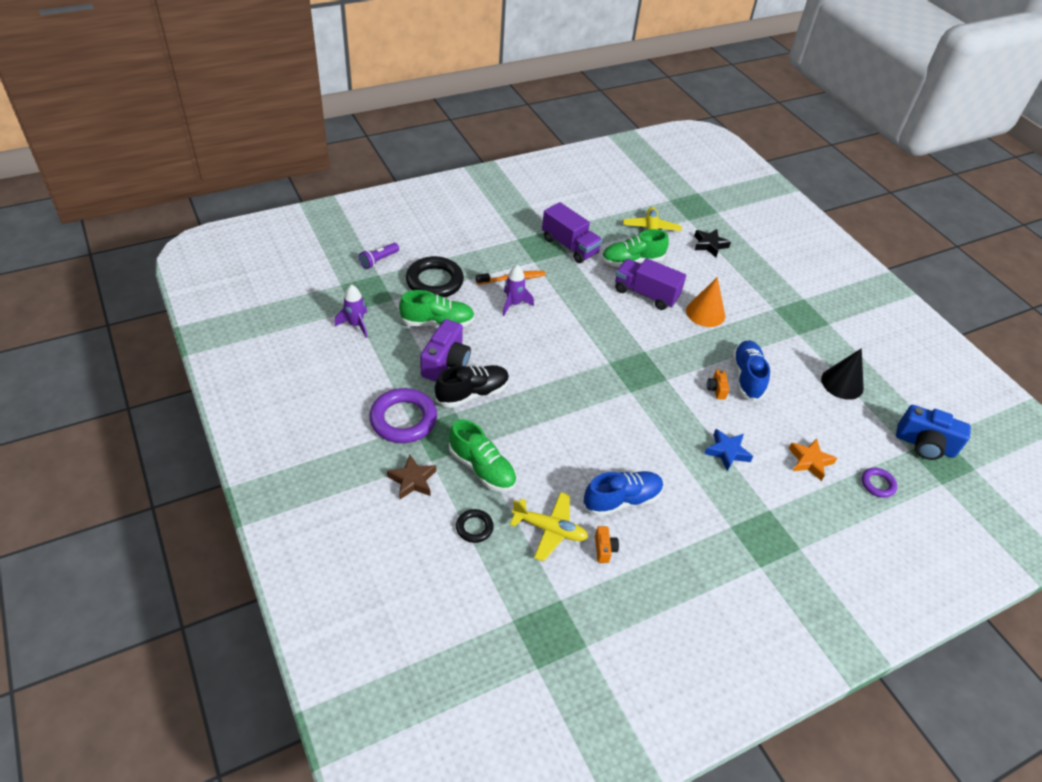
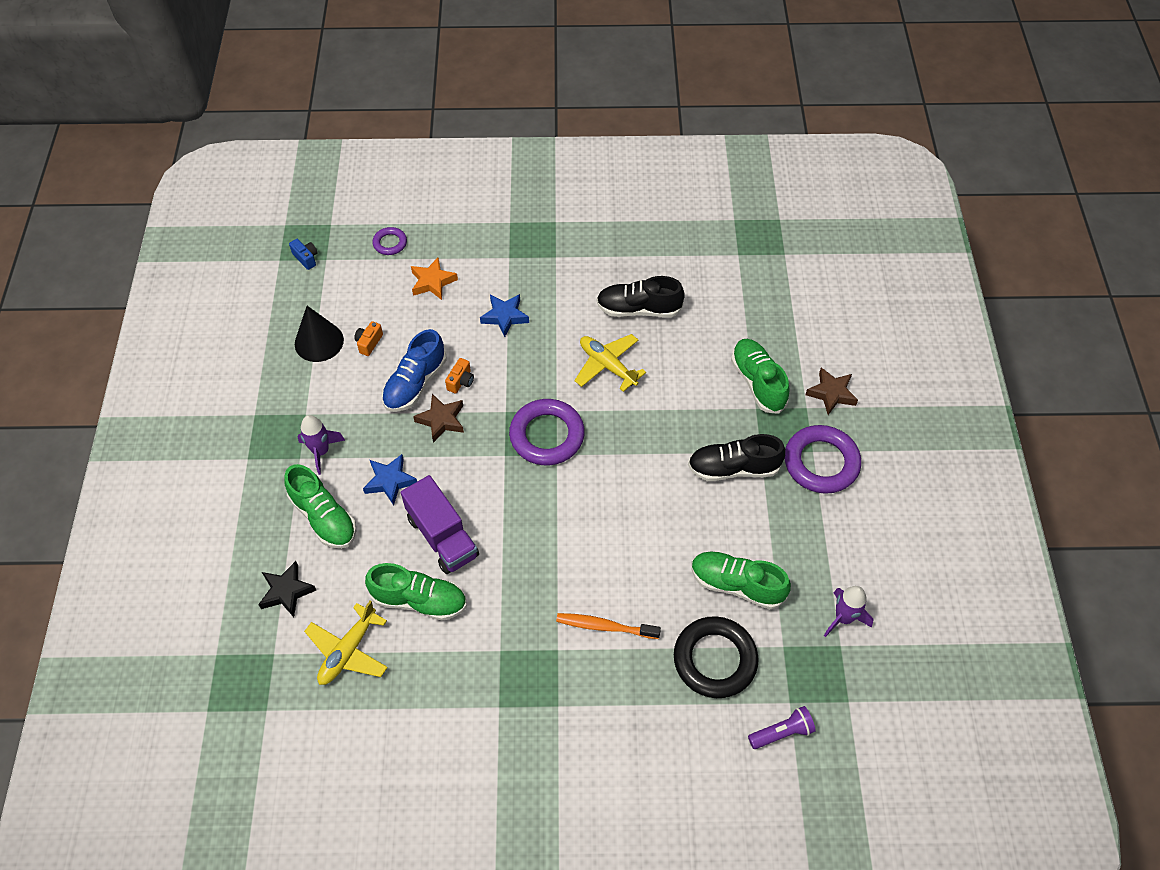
camera: 150 degrees left, 10 degrees up
(446, 363) = (748, 519): purple camera -> none
(474, 527) = (787, 331): black ring -> none
(513, 304) = (625, 581): purple rocket -> purple rocket (321, 451)
(549, 529) = (719, 307): yellow plane -> yellow plane (607, 366)
(569, 246) = (489, 662): purple truck -> none
(604, 549) = (680, 277): orange camera -> orange camera (369, 343)
(621, 500) = (638, 309): blue shoe -> black shoe
(625, 372) = (547, 435): none -> purple ring
(705, 313) = (390, 481): orange cone -> blue star
(706, 359) = (441, 420): none -> brown star
(726, 283) = (324, 517): none -> green shoe
(924, 445) = (306, 258): blue camera -> blue camera, size x0.48

